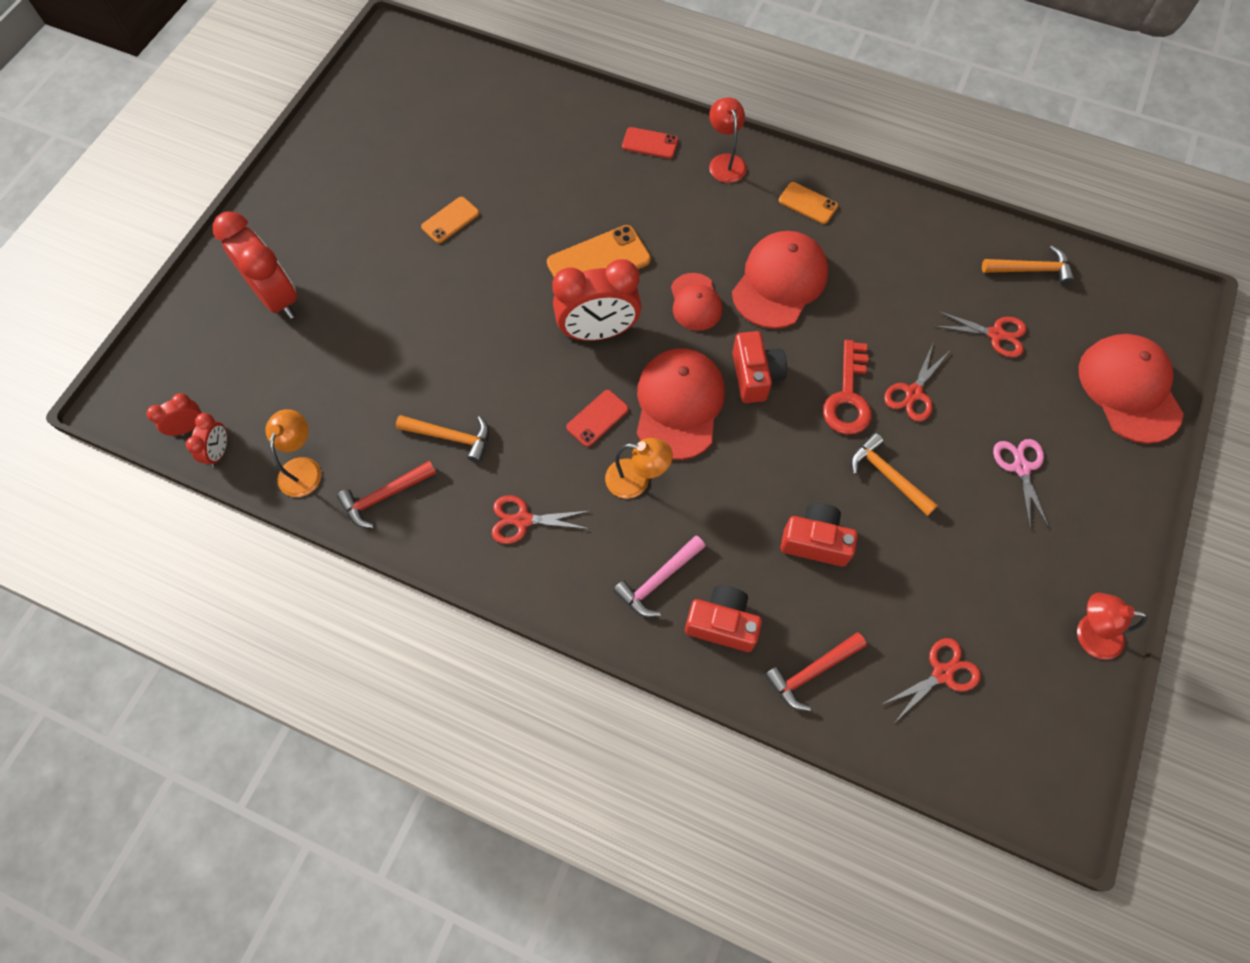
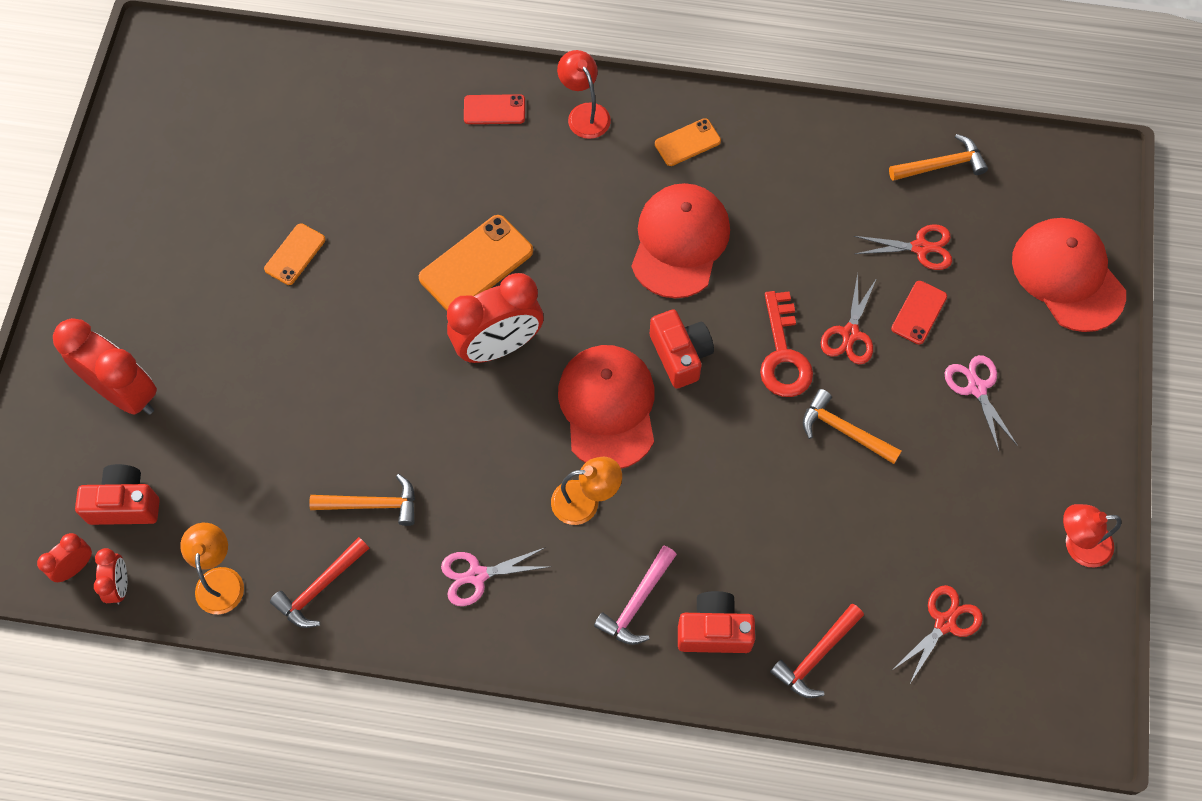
camera: 15 degrees left, 0 degrees up
(522, 520) = (477, 575): red scissors -> pink scissors
(597, 418) = (525, 444): red phone -> red phone (919, 312)
(695, 302) = (595, 287): red cap -> none
(808, 203) = (687, 142): orange phone -> orange phone turned 45 degrees counterclockwise
(815, 541) = (787, 520): red camera -> red camera (125, 504)

